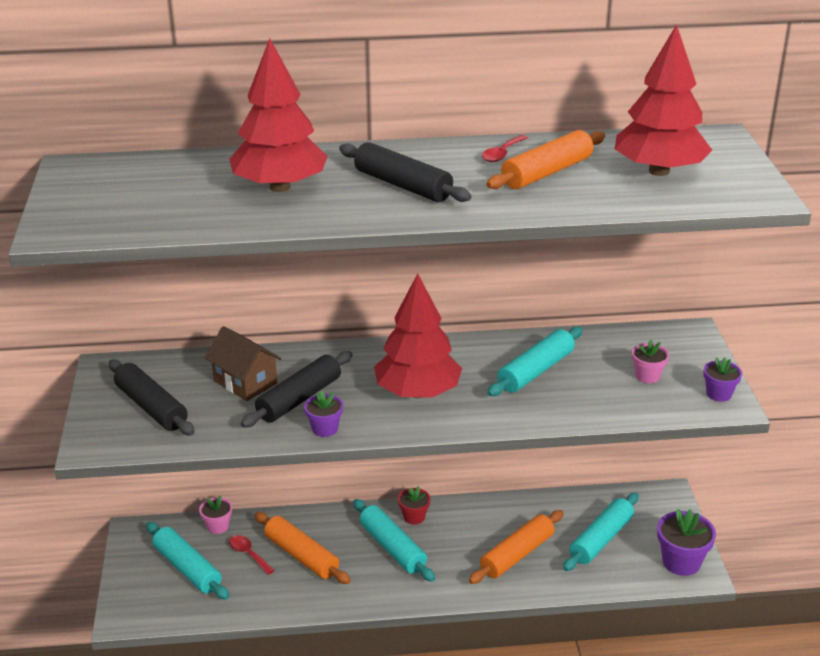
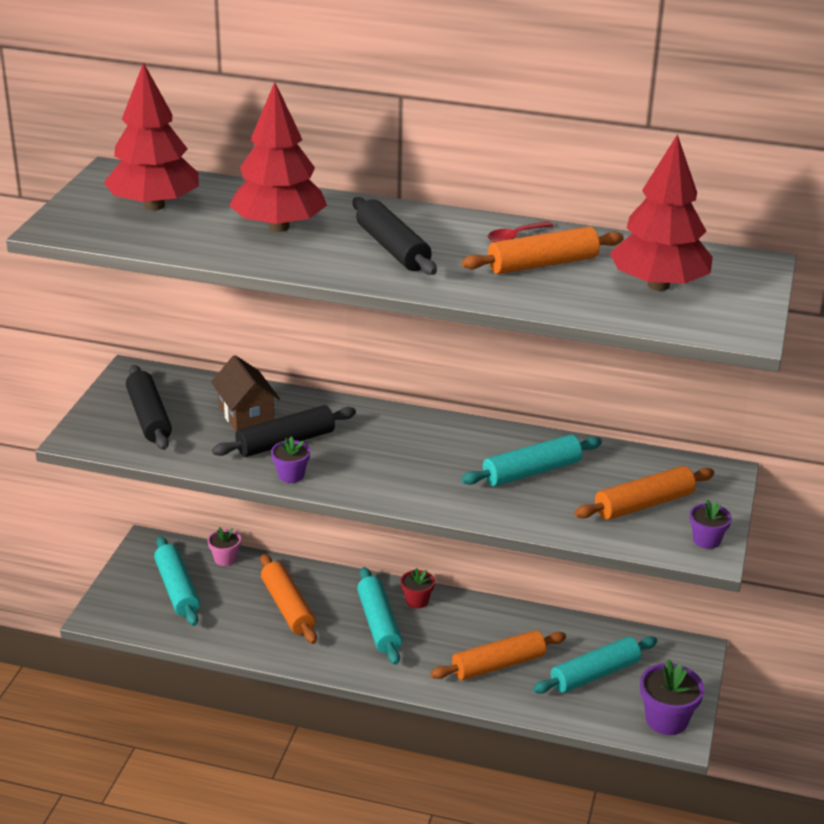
camera: 20 degrees right, 0 degrees up
(248, 554) = (239, 592): red spoon -> none
(418, 392) = (401, 463): red tree -> red tree (154, 206)
(647, 376) = (644, 504): pink flower pot -> orange rolling pin

